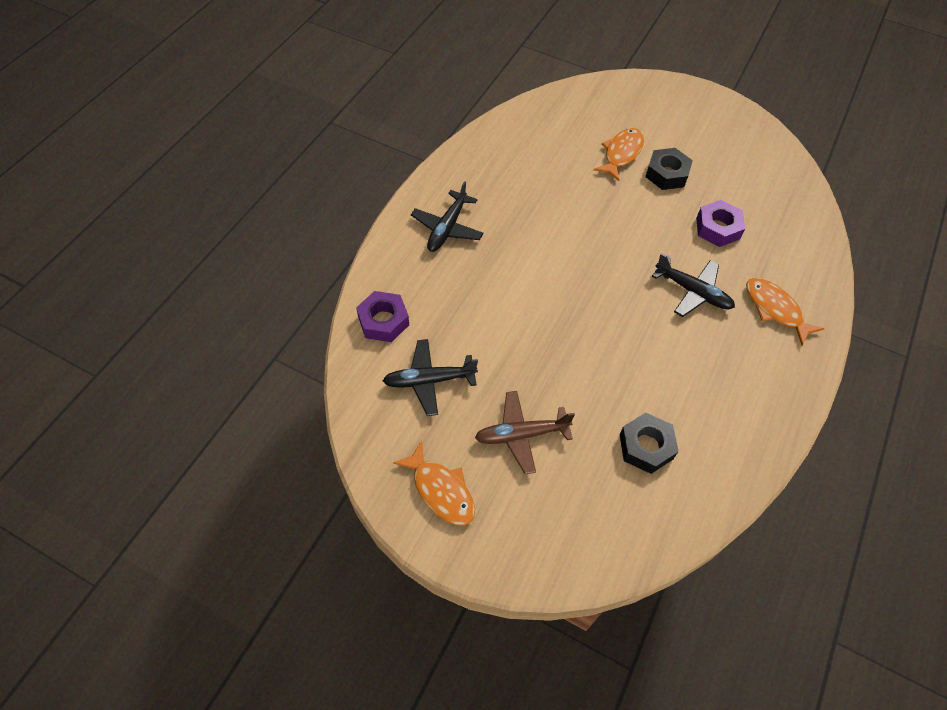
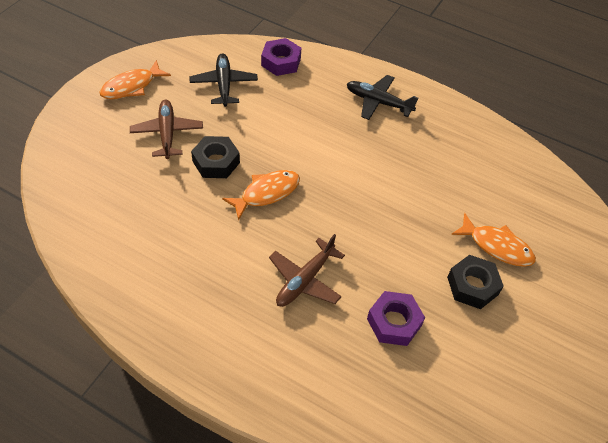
camera: 90 degrees right, 5 degrees down
(646, 446) = (140, 212): black nut -> black nut (216, 162)
(693, 292) = (305, 280): black plane -> brown plane
(775, 309) = (279, 355): orange fish -> orange fish (266, 193)

